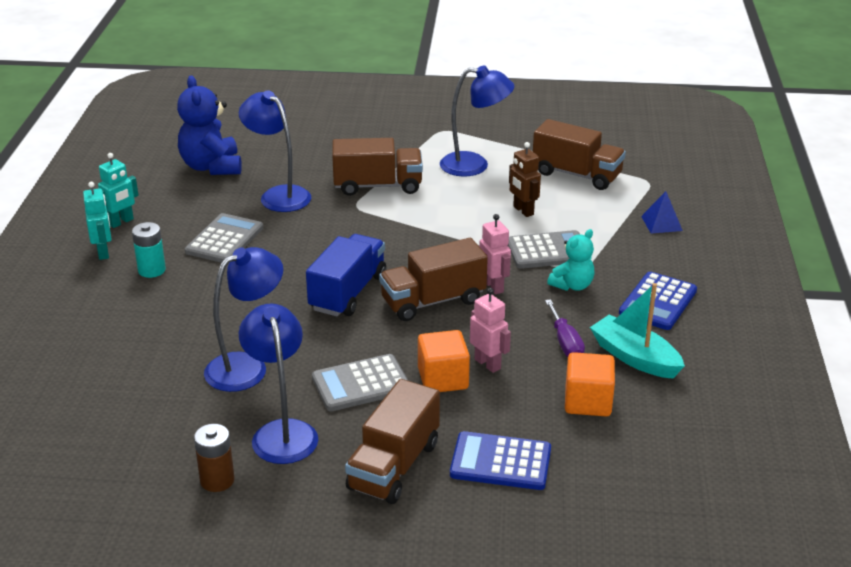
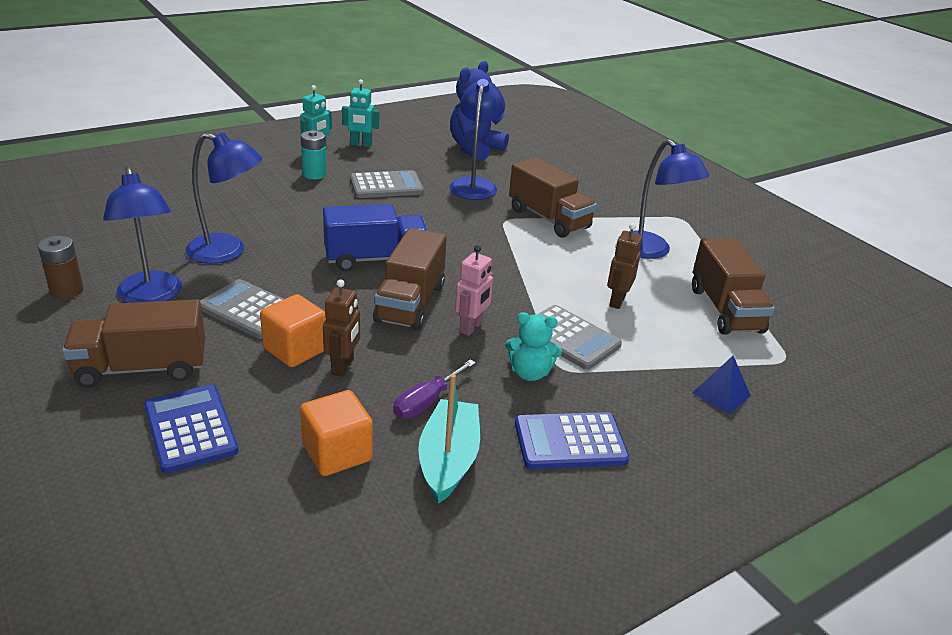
camera: 50 degrees right, 0 degrees up
(282, 432) = (151, 297): blue lamp -> blue lamp turned 120 degrees clockwise
(433, 301) = (410, 303): brown truck -> brown truck turned 105 degrees counterclockwise
(488, 364) = (343, 366): pink robot -> brown robot

